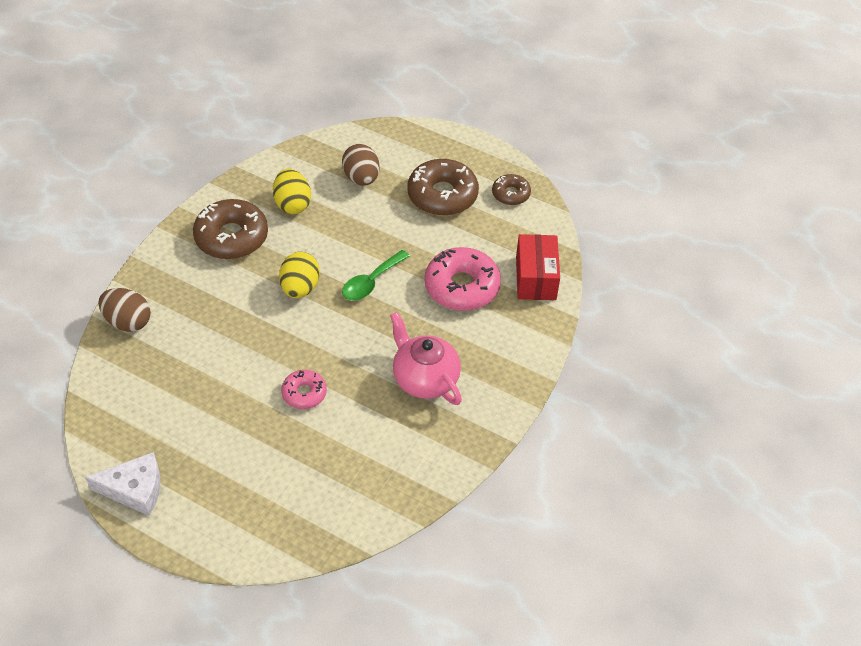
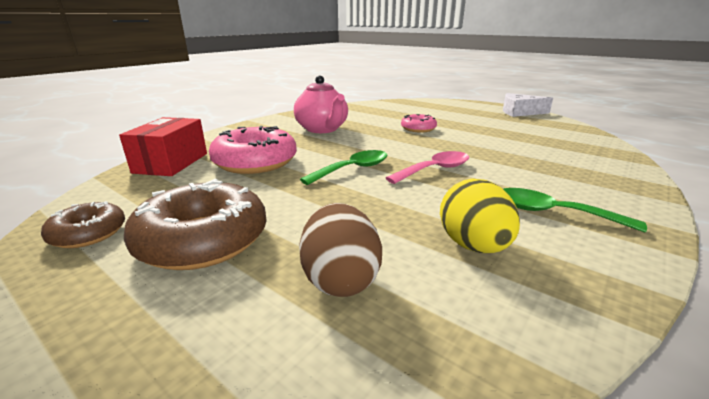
camera: 170 degrees left, 25 degrees down
(128, 322) = (612, 161): brown egg -> none
(231, 237) = (552, 213): brown donut -> green spoon
(300, 288) = (435, 170): yellow egg -> pink spoon

